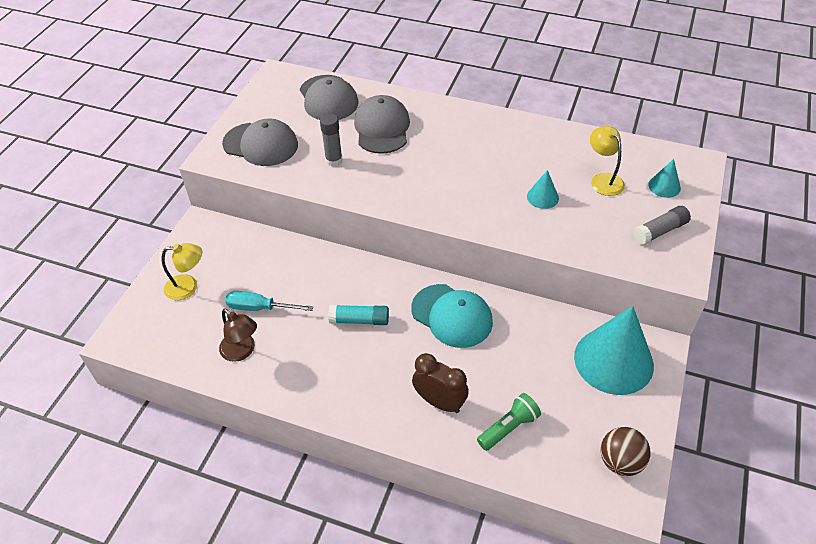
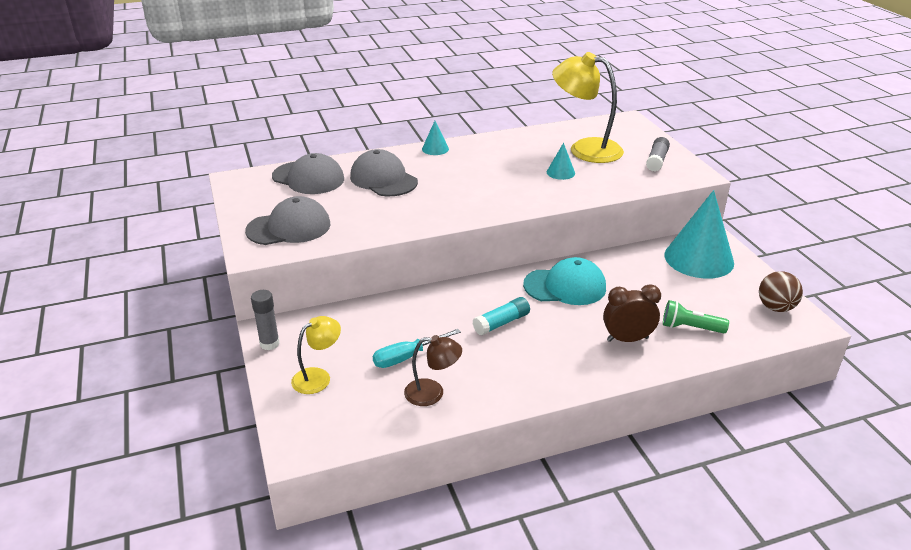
camera: 40 degrees left, 15 degrees down
(334, 160) = (372, 212): grey glue stick -> grey glue stick (269, 344)
(508, 428) = (690, 328): green flashlight -> green flashlight turned 90 degrees counterclockwise
(603, 180) = (585, 149): yellow lamp -> yellow lamp, size x1.84
(664, 186) = (626, 138): turquoise cone -> turquoise cone (435, 149)

